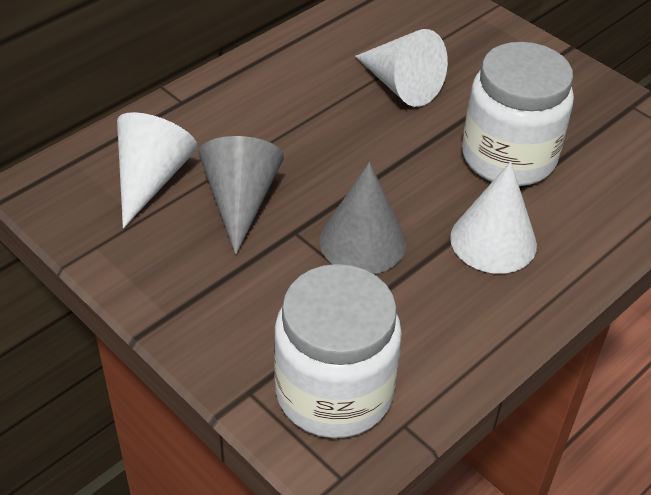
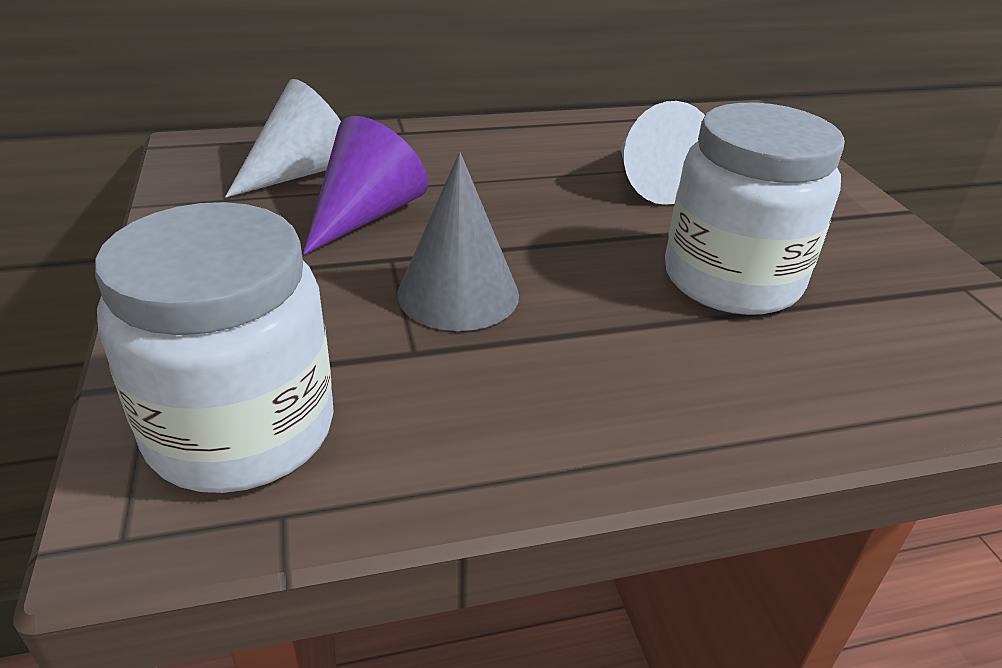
camera: 30 degrees right, 10 degrees down
(240, 201) = (365, 215): grey cone -> purple cone
(493, 241) = (631, 353): white cone -> none

